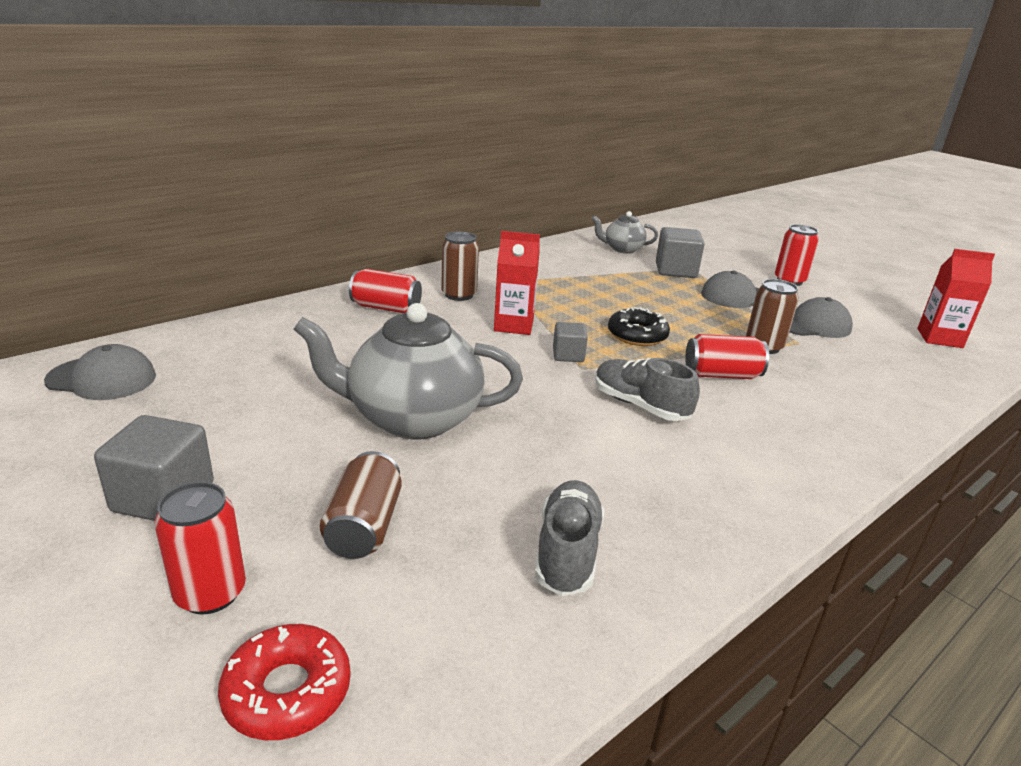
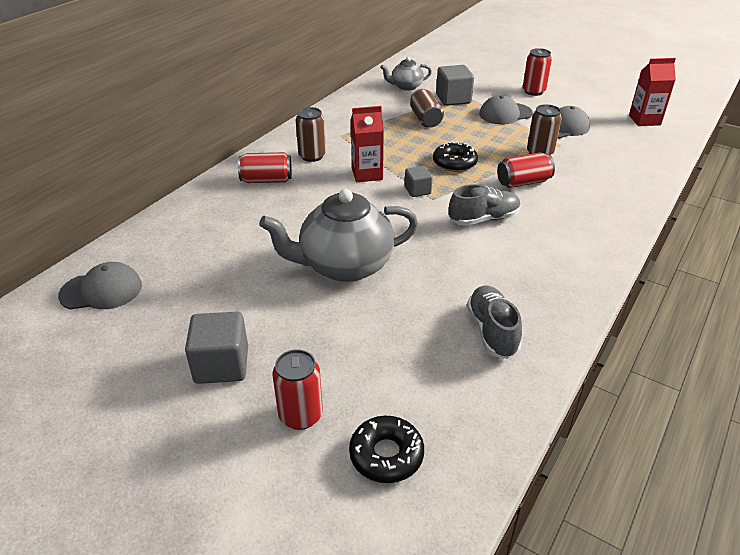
camera: 15 degrees left, 10 degrees up
(287, 691) = (386, 455): red donut -> black donut
(364, 526) = (363, 348): brown can -> brown can (425, 119)
(640, 405) = (483, 219): grey shoe -> grey shoe turned 135 degrees clockwise

